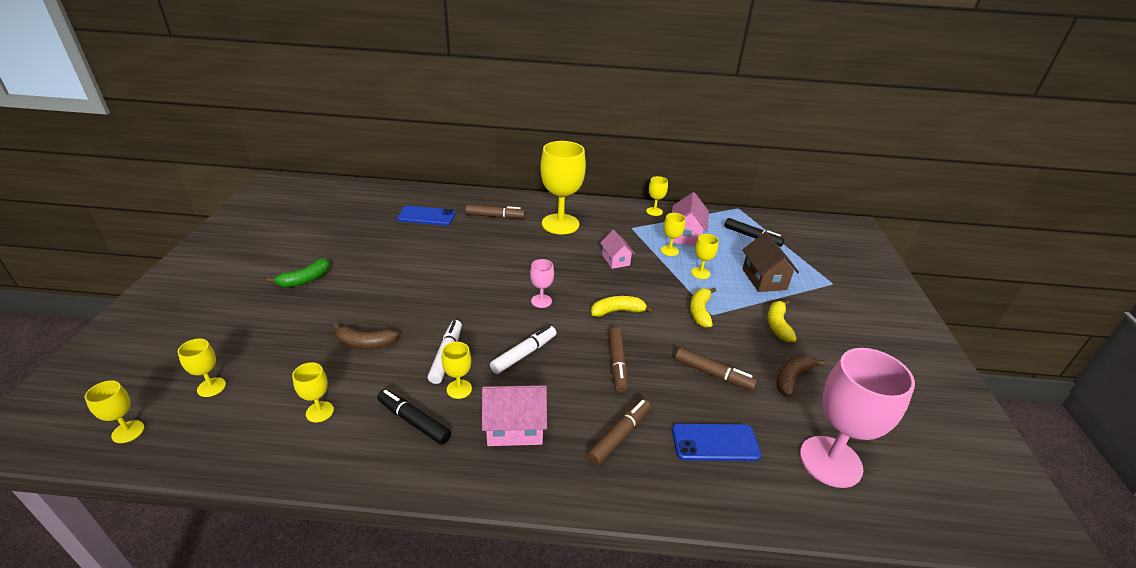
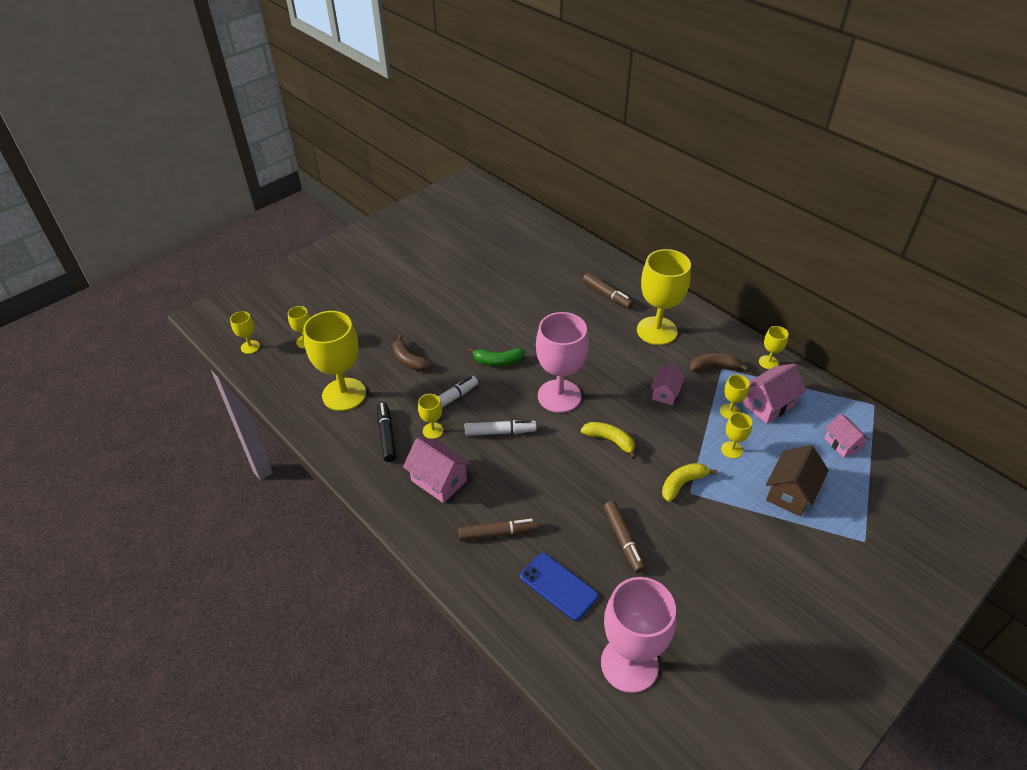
camera: 45 degrees right, 10 degrees up
(305, 279) = (417, 287): green banana -> green banana (498, 361)
(320, 412) = (344, 394): yellow goblet -> yellow goblet, size x2.19
(426, 216) = (551, 268): blue phone -> none
(541, 301) = (559, 396): pink goblet -> pink goblet, size x2.19
(617, 363) = (558, 482): brown marker -> none
(752, 237) = (842, 444): black marker -> pink house
(778, 325) = (740, 541): yellow banana -> none
(792, 378) = (687, 589): brown banana -> brown banana (714, 367)

